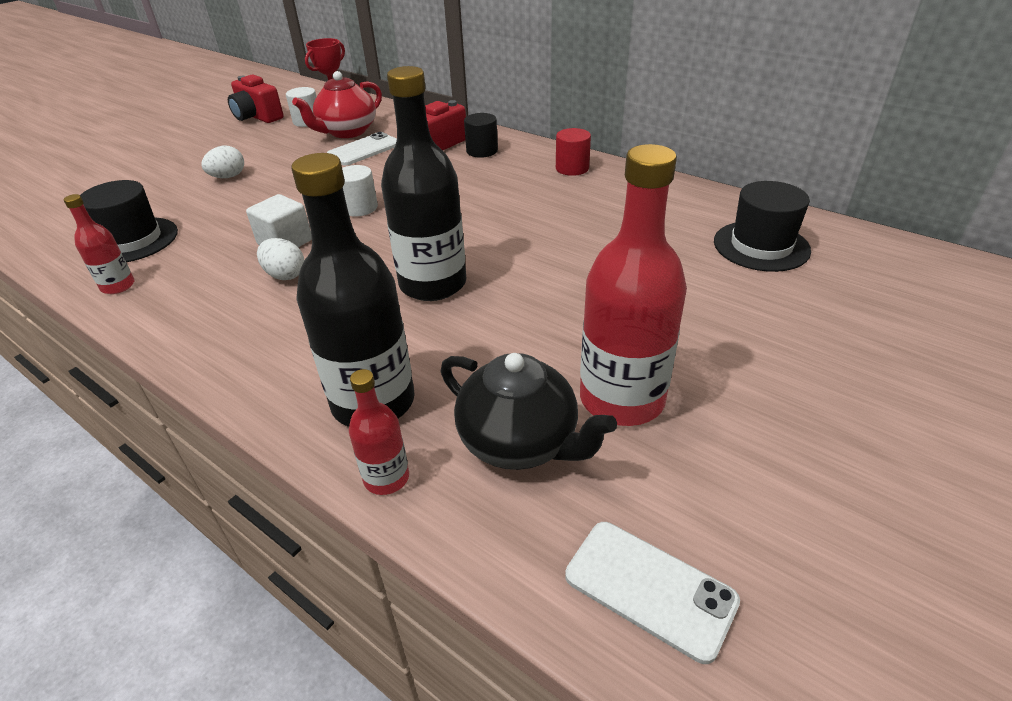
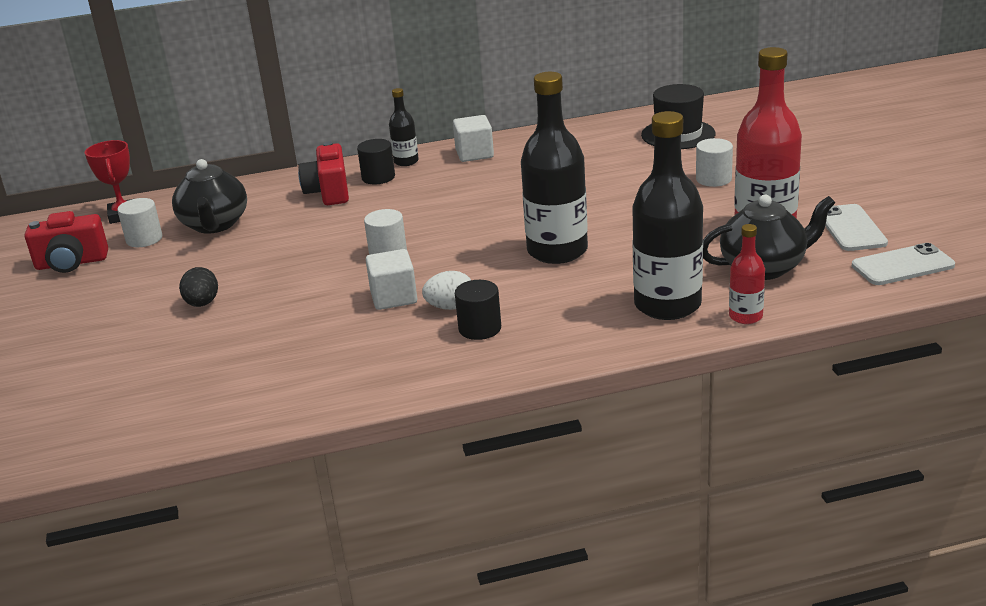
camera: 50 degrees left, 10 degrees down
(118, 286) = (342, 390): red bottle -> none
(132, 240) = (258, 374): black hat -> none
(228, 177) = (202, 304): white egg -> black egg
(255, 306) = (480, 328): none -> black cylinder
(347, 132) = (215, 225): red teapot -> black teapot
(364, 150) = (273, 226): white phone -> white phone (851, 228)
(522, 149) = (406, 161): none -> black bottle
(572, 168) = (474, 154): red cylinder -> white cube
(692, 311) = (713, 179): none -> white cylinder

